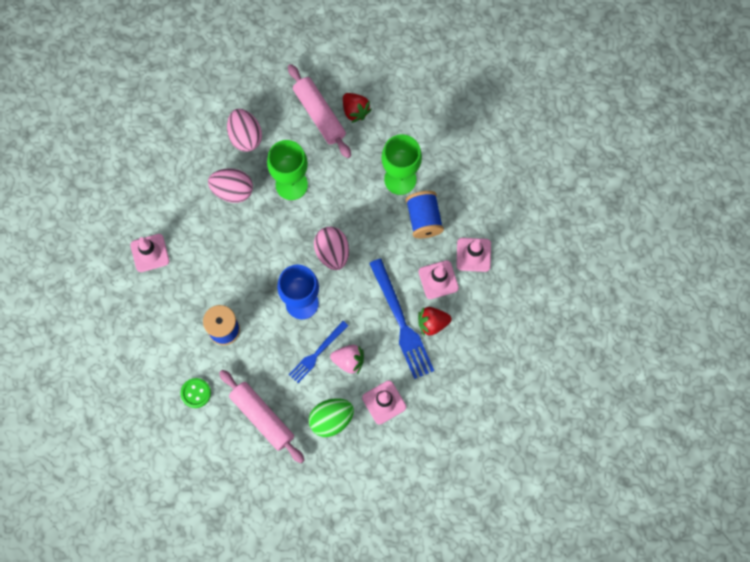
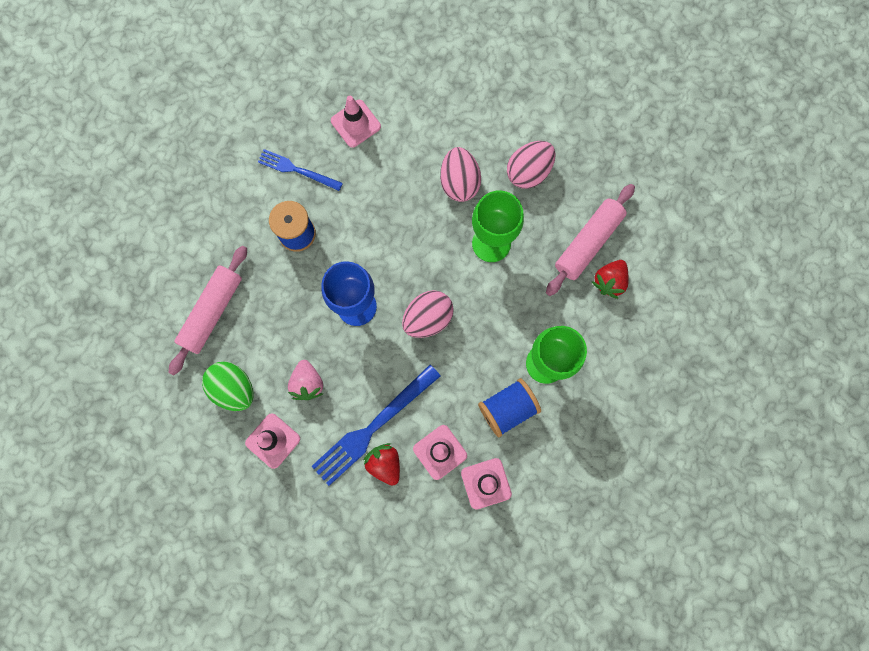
camera: 70 degrees right, 5 degrees up
(196, 393) = (216, 231): green button -> none
(317, 353) = (304, 344): blue fork -> blue fork (297, 170)

